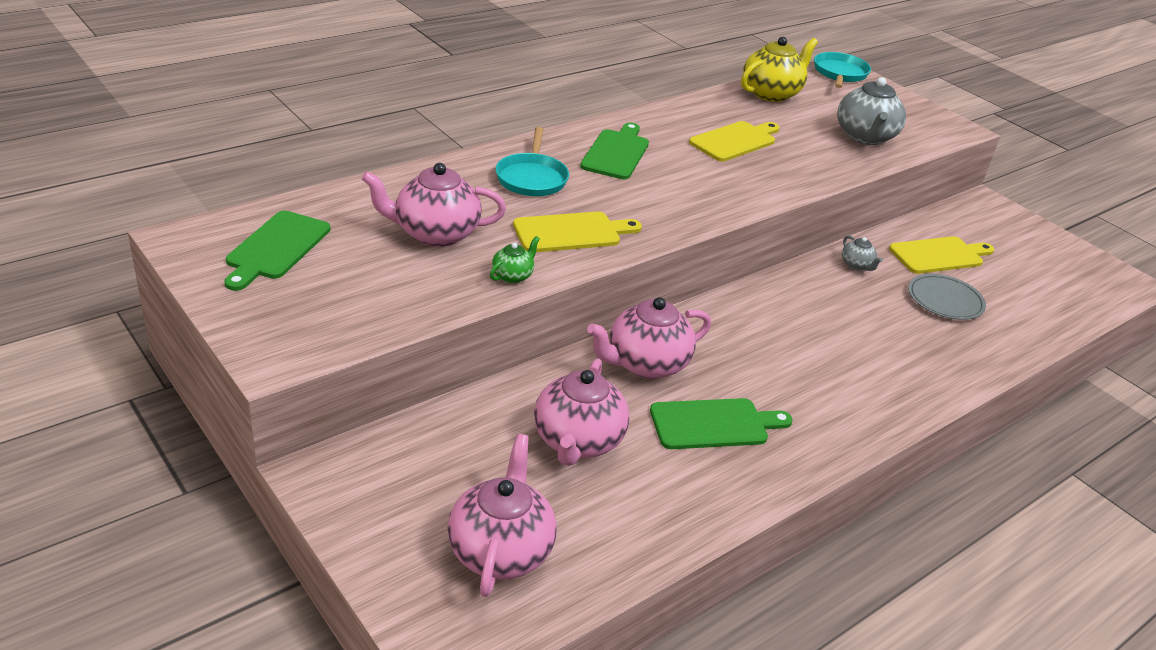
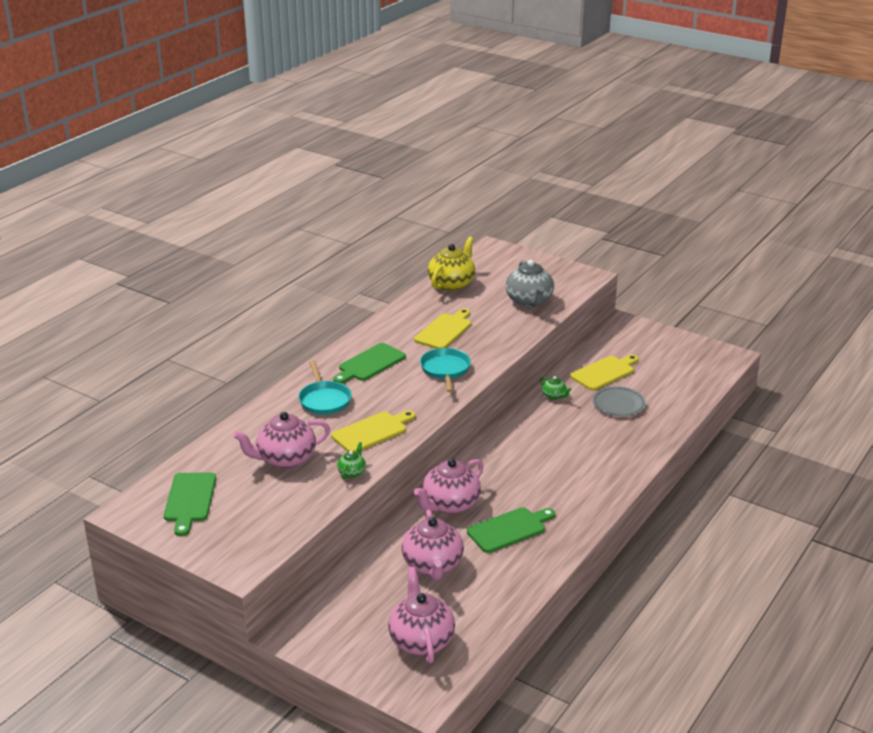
camera: 15 degrees left, 5 degrees down
(616, 153) = (370, 364): green cutting board -> green cutting board turned 135 degrees counterclockwise
(839, 73) = (492, 252): turquoise pan -> turquoise pan (445, 370)
(856, 265) = (554, 396): grey teapot -> green teapot

